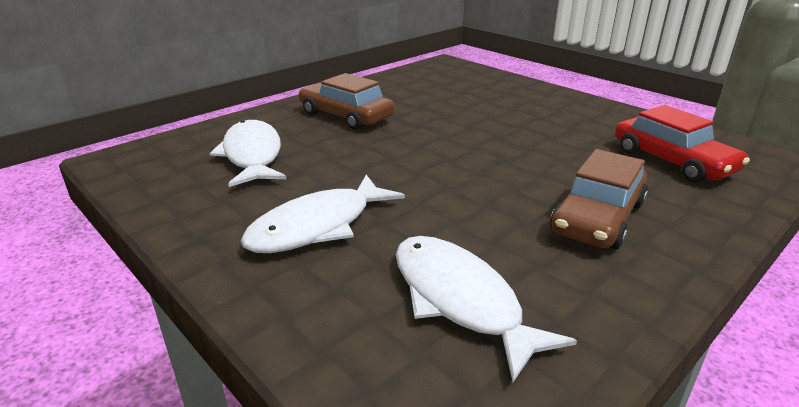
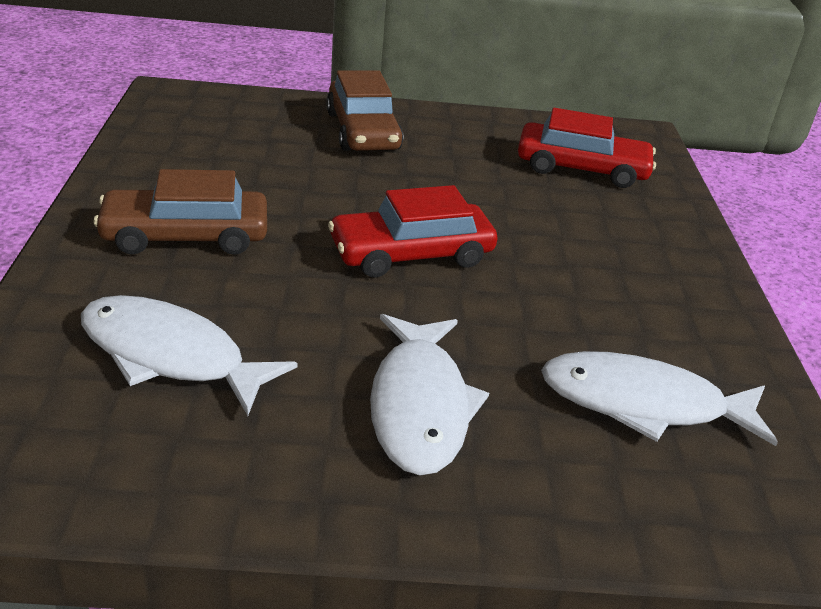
camera: 50 degrees left, 5 degrees up
(449, 161) = (411, 254): none -> red car
(597, 217) = (614, 261): brown car -> brown car (363, 131)

